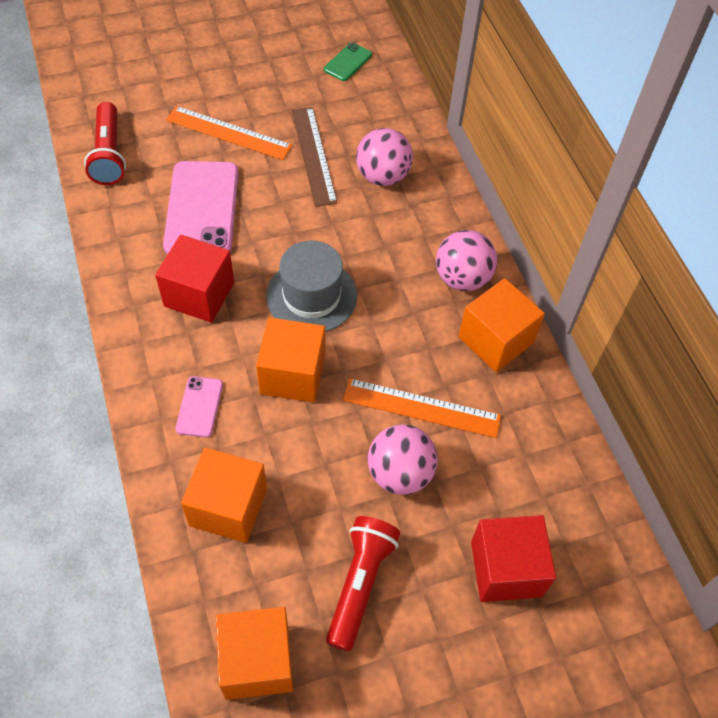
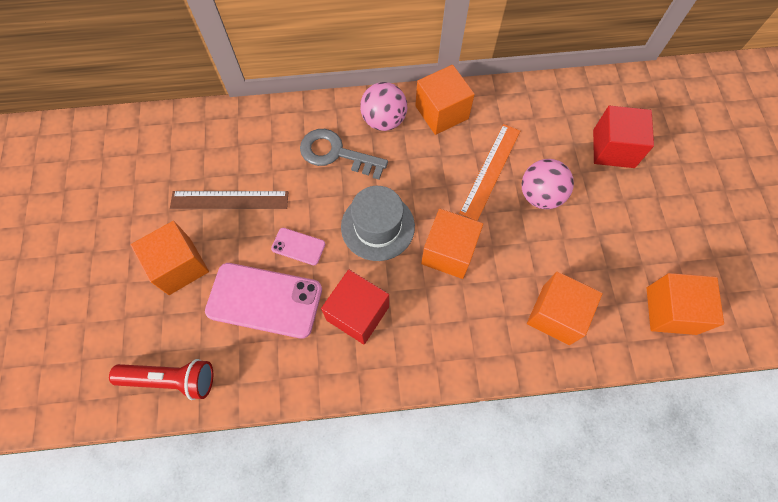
camera: 75 degrees left, 10 degrees up
(199, 407) = (467, 325): pink phone -> pink phone (298, 246)
(228, 133) = (179, 266): orange ruler -> orange cube
(348, 62) = (127, 153): green phone -> none
(360, 583) = (619, 236): red flashlight -> none
(382, 176) = (269, 152): pink ball -> none
(399, 238) = (336, 153): none -> grey key

